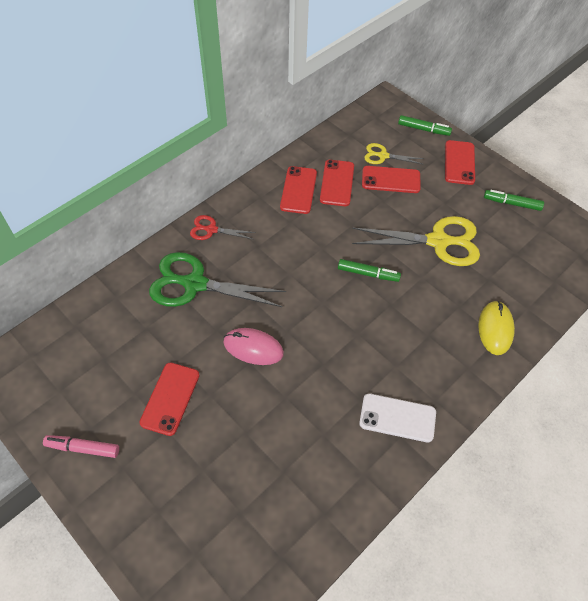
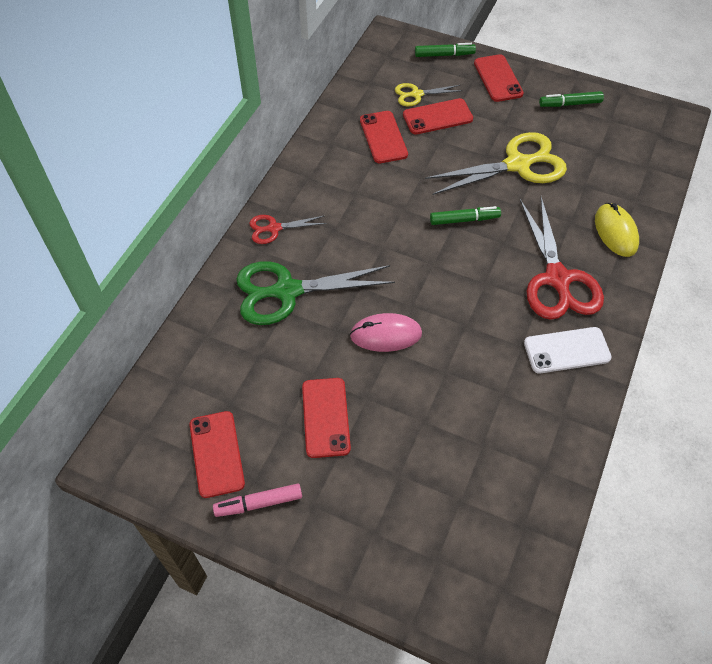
camera: 20 degrees left, 0 degrees up
(298, 190) = (346, 157): red phone -> red phone (217, 454)
(421, 352) = (557, 279): none -> red scissors

